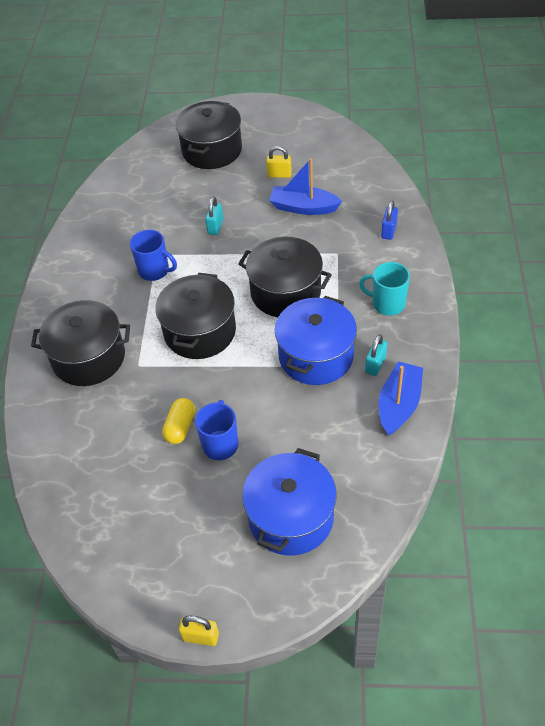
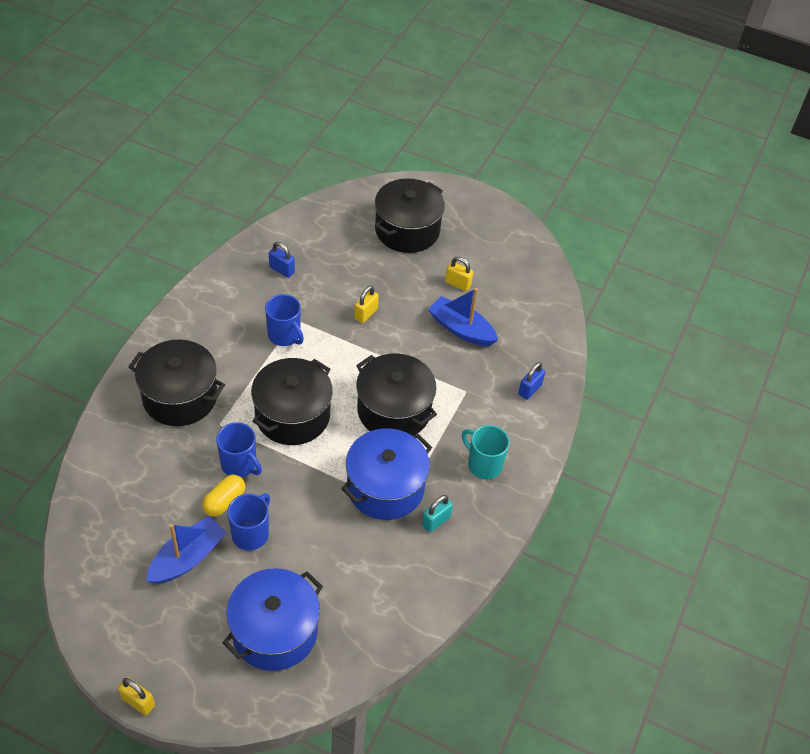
camera: 15 degrees right, 0 degrees up
(121, 220) = (282, 270): none -> blue padlock
(176, 391) = (239, 464): none -> blue mug
(215, 227) = (366, 314): turquoise padlock -> yellow padlock
(399, 404) = (435, 570): blue boat -> blue boat (187, 558)

